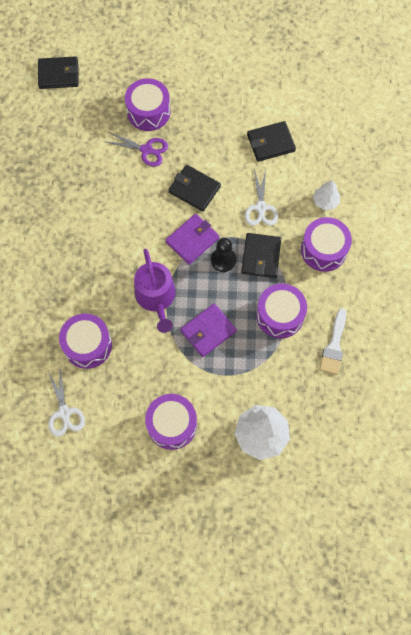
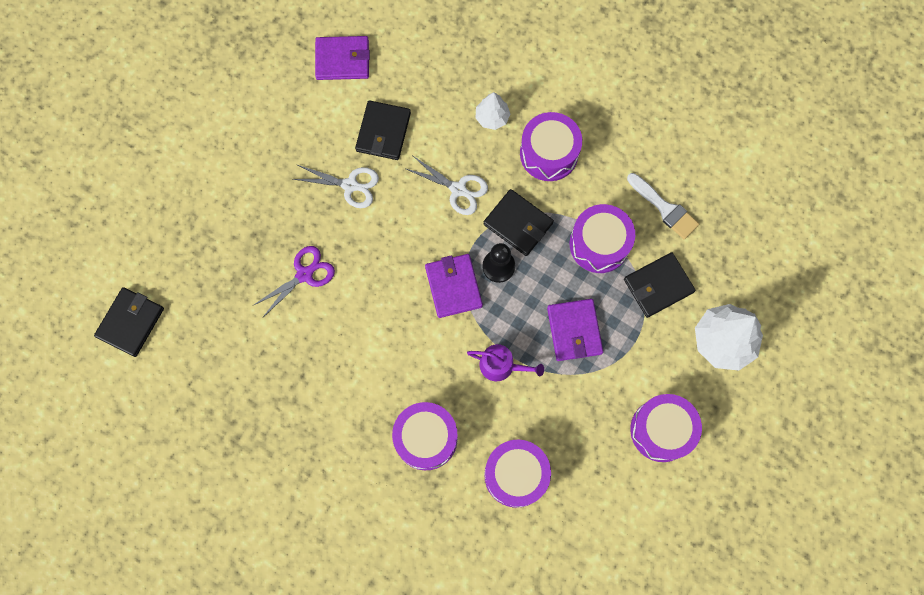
camera: 60 degrees left, 5 degrees up
(64, 412) = (583, 544): white scissors -> white scissors (350, 185)
(148, 112) = (254, 244): purple drum -> purple drum (426, 438)
(156, 298) = (501, 366): purple watering can -> purple watering can, size x0.63
(194, 189) = (390, 248): black wallet -> black wallet (658, 286)
(304, 93) = (342, 60): none -> purple wallet

